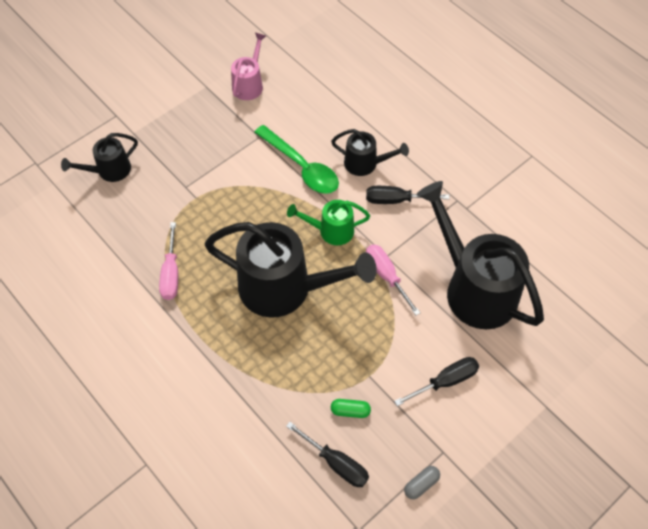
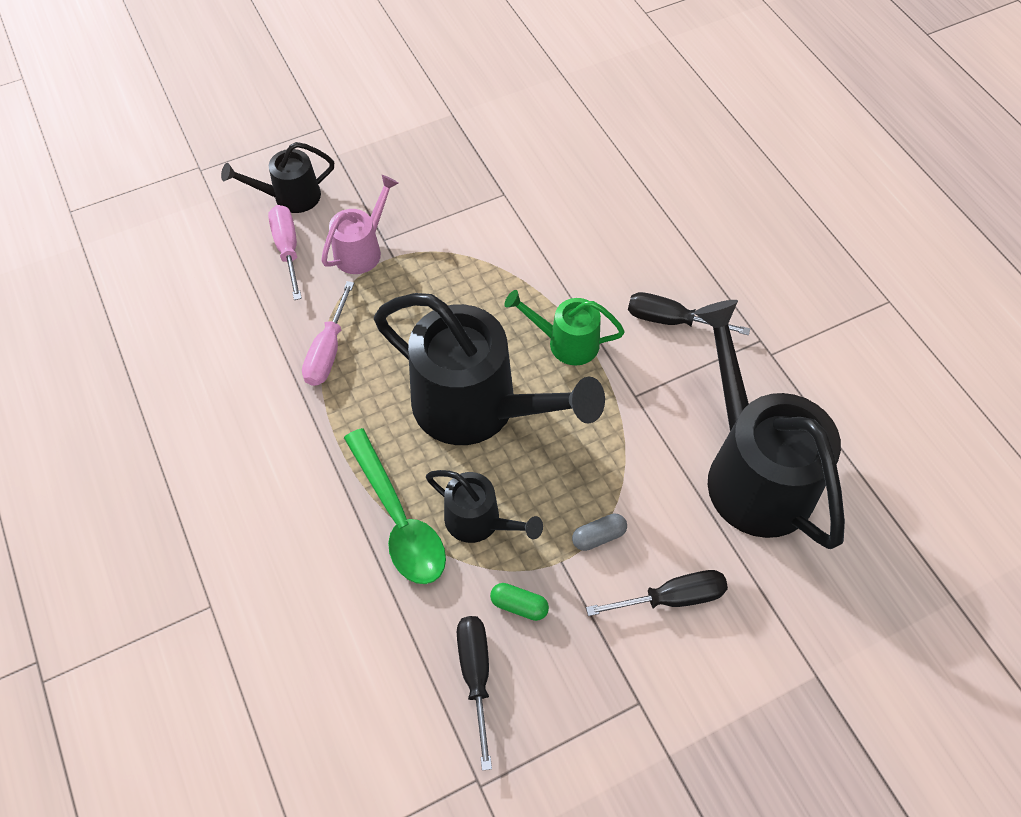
camera: 15 degrees right, 0 degrees up
(249, 84) = (511, 122): pink watering can -> pink watering can (362, 249)
(302, 167) = (550, 247): green spoon -> green spoon (398, 519)
(336, 463) = (476, 676): black screwdriver -> black screwdriver turned 150 degrees counterclockwise
(366, 164) = (642, 261): black watering can -> black watering can (480, 522)
(386, 276) = (627, 424): pink screwdriver -> pink screwdriver (288, 250)
(421, 484) = (593, 743): grey capsule -> grey capsule (598, 536)

